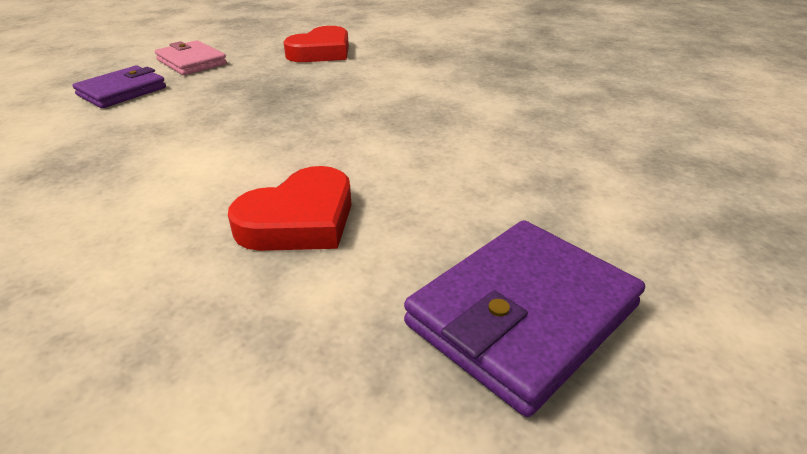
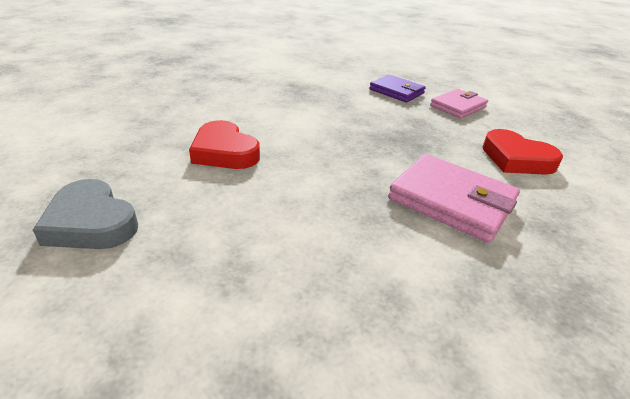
camera: 90 degrees right, 0 degrees up
(400, 83) = (451, 201): none -> pink wallet
(522, 315) = (91, 222): purple wallet -> grey heart

